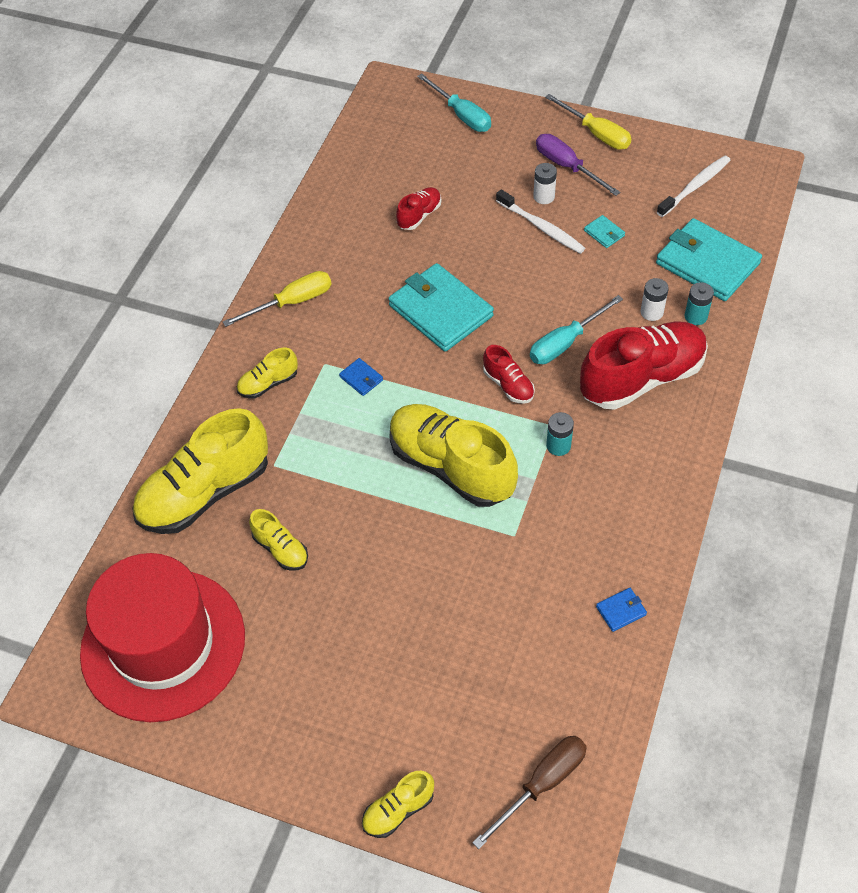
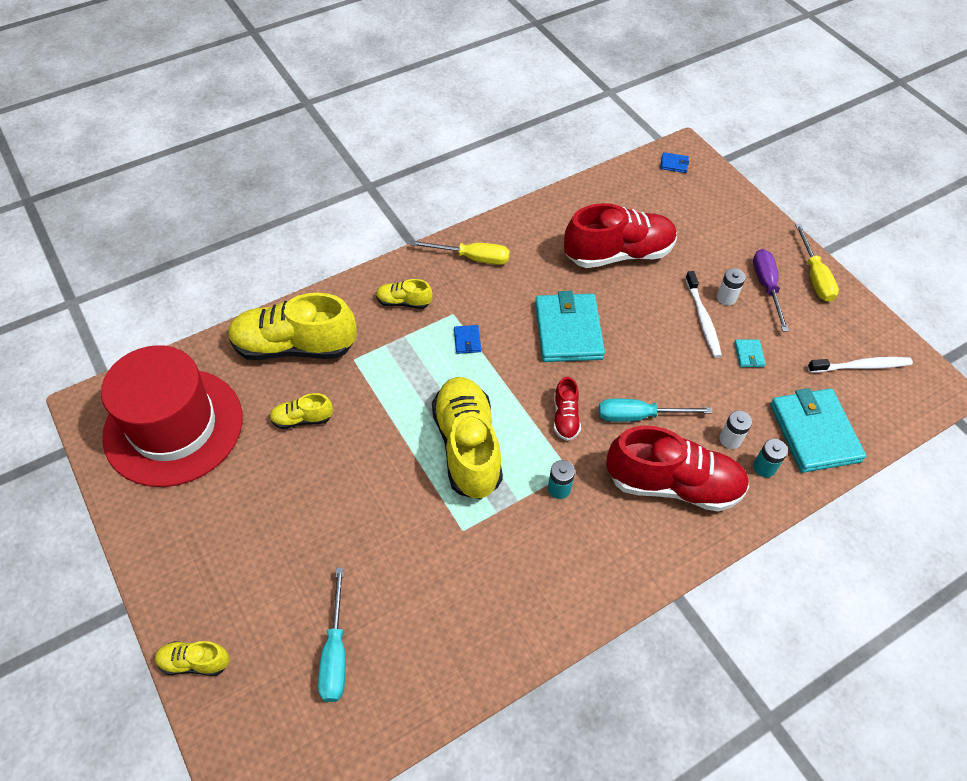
camera: 35 degrees right, 0 degrees up
(281, 549) = (302, 419): yellow shoe -> yellow shoe turned 90 degrees clockwise
(419, 215) = (618, 254): red shoe -> red shoe, size x2.14
(461, 115) = (719, 202): turquoise screwdriver -> turquoise screwdriver (335, 652)
(542, 784) = (302, 731): brown screwdriver -> none
(621, 610) = (484, 649): blue wallet -> blue wallet (674, 164)

